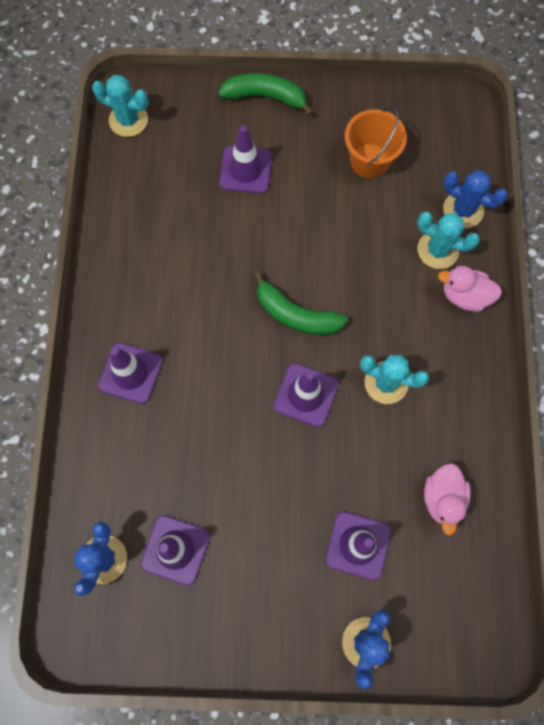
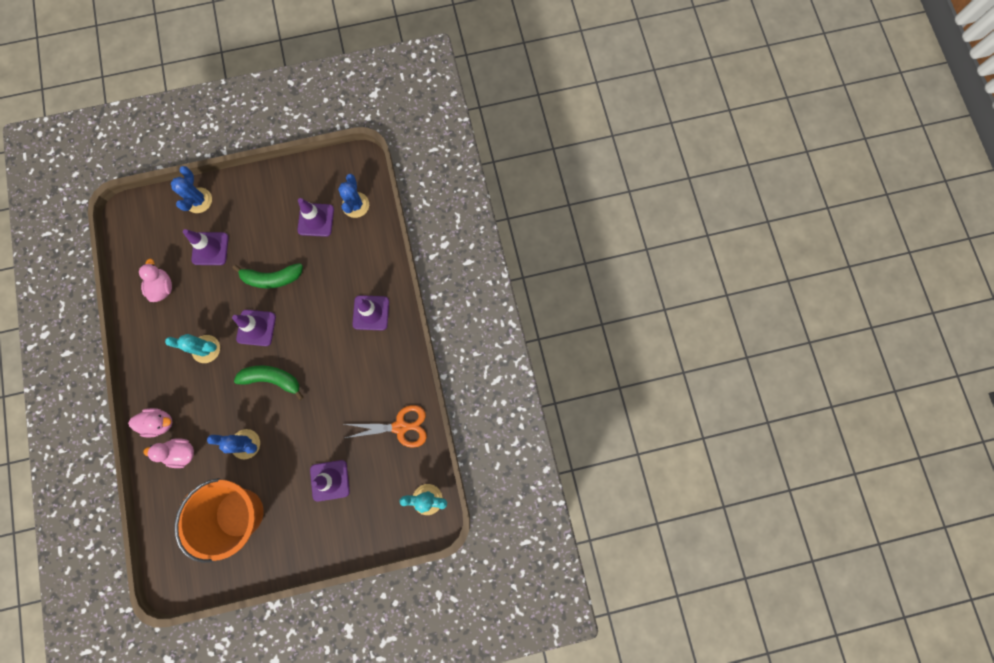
camera: 165 degrees right, 5 degrees up
(135, 210) = (401, 427): none -> orange scissors
(265, 97) = (328, 549): green banana -> green banana (272, 278)
(369, 161) = (239, 513): orange bucket -> orange bucket, size x1.60
(437, 250) = (181, 453): turquoise cactus -> pink duck
(463, 210) = (166, 490): blue cactus -> blue cactus (245, 444)

